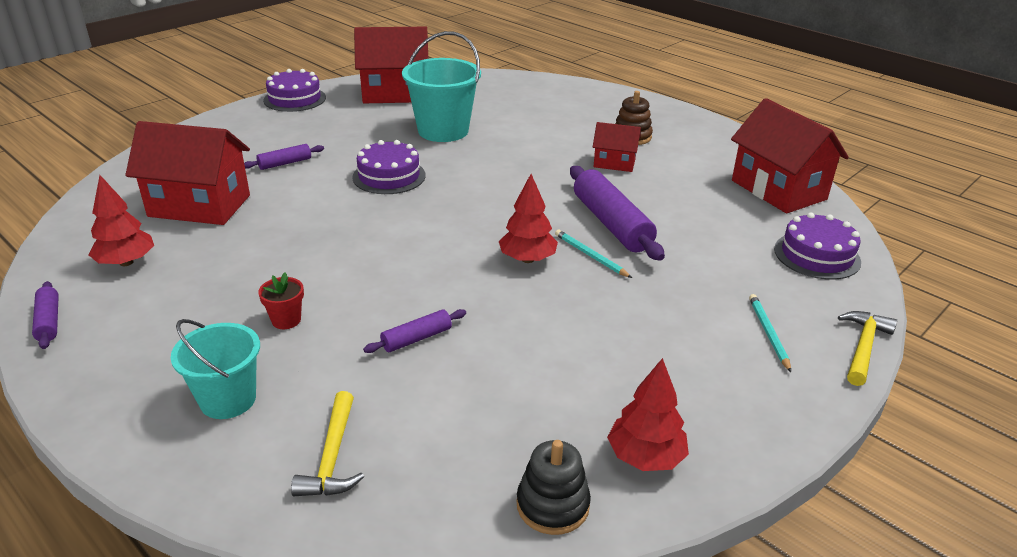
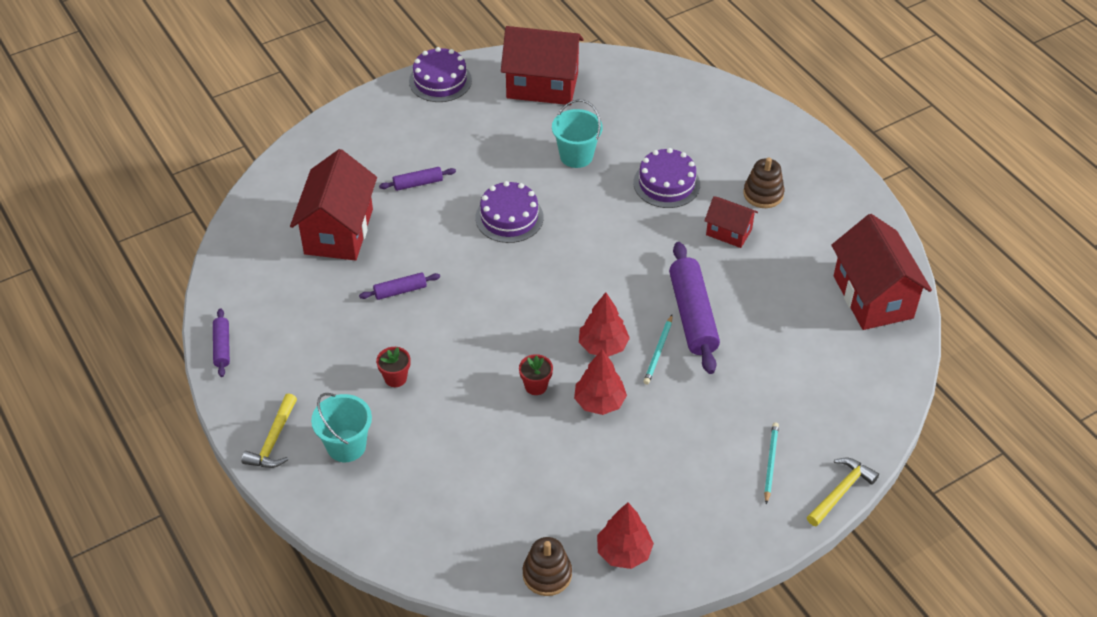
camera: 15 degrees right, 15 degrees up
(126, 262) = (278, 292): red tree -> red tree (599, 402)
(199, 206) = (338, 231): red house -> red house turned 75 degrees clockwise
(332, 457) = (411, 508): yellow hammer -> yellow hammer (273, 440)
(417, 338) = (490, 415): purple rolling pin -> purple rolling pin (400, 291)
(443, 131) = (576, 156): turquoise bucket -> turquoise bucket, size x0.66
(463, 303) = (536, 386): none -> red flower pot
(552, 505) = (547, 574): black stacking toy -> brown stacking toy
(590, 256) = (658, 351): turquoise pencil -> turquoise pencil turned 135 degrees counterclockwise
(817, 255) = (861, 387): purple cake -> purple cake (666, 183)

